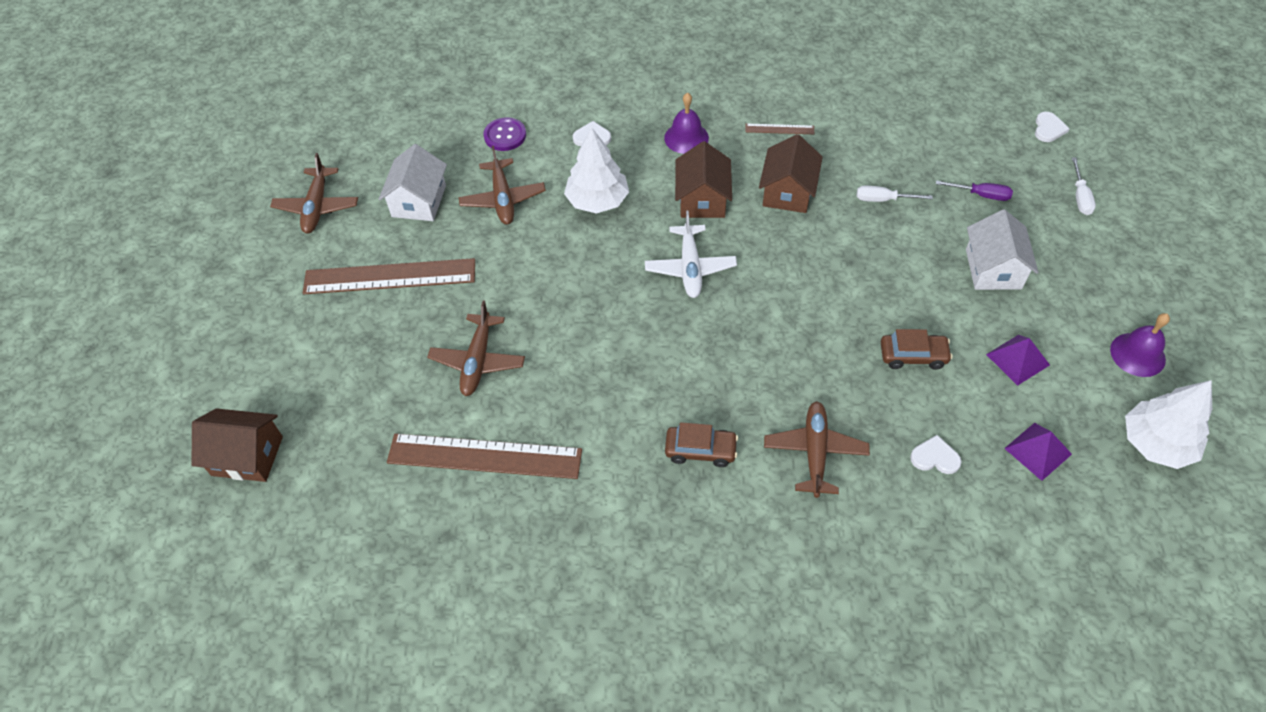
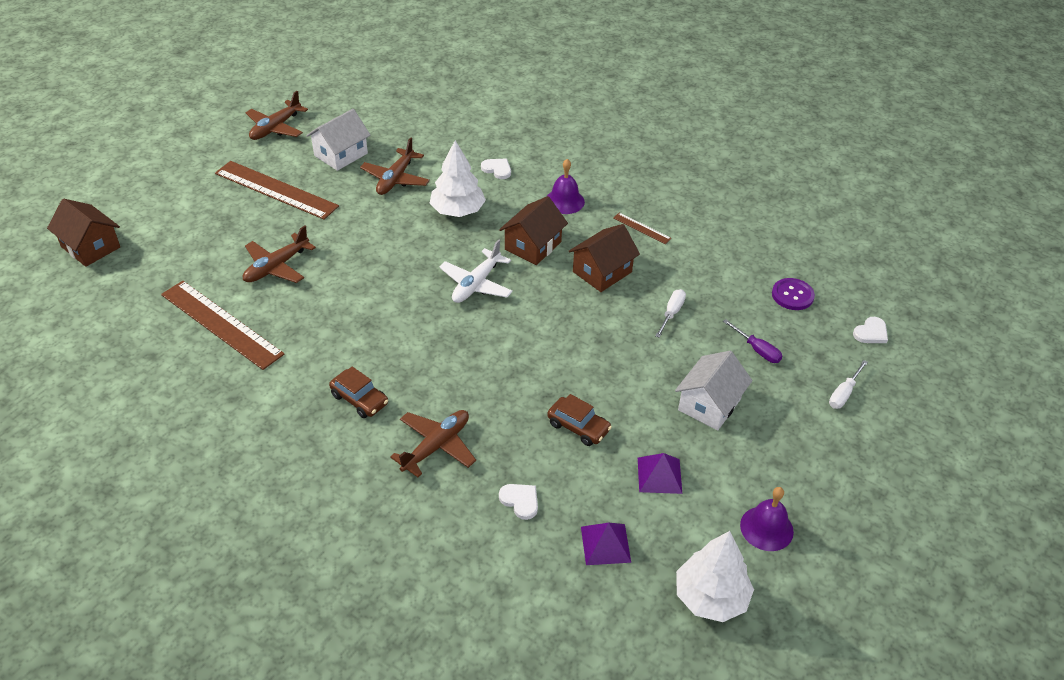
camera: 30 degrees right, 10 degrees down
(505, 135) = (438, 141): purple button -> purple button (792, 295)
(883, 199) = (671, 313): white screwdriver -> white screwdriver turned 75 degrees clockwise

